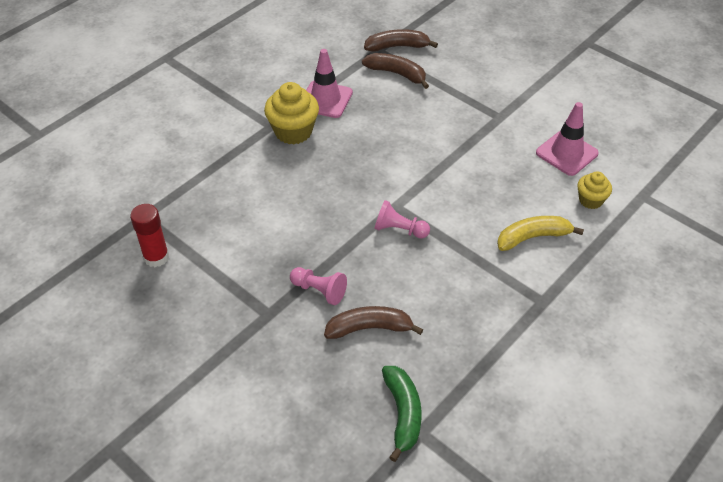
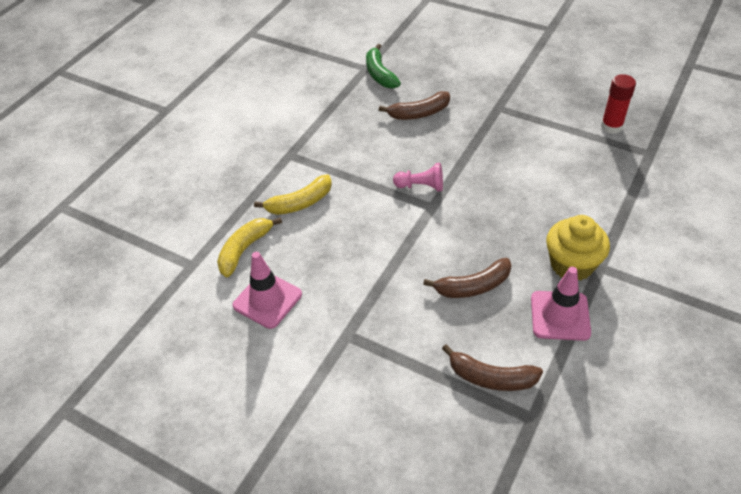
camera: 170 degrees right, 0 degrees up
(319, 291) = (468, 129): pink pawn -> none
(397, 46) = (509, 431): brown banana -> brown banana (473, 286)
(590, 200) = (244, 249): yellow cupcake -> yellow banana

